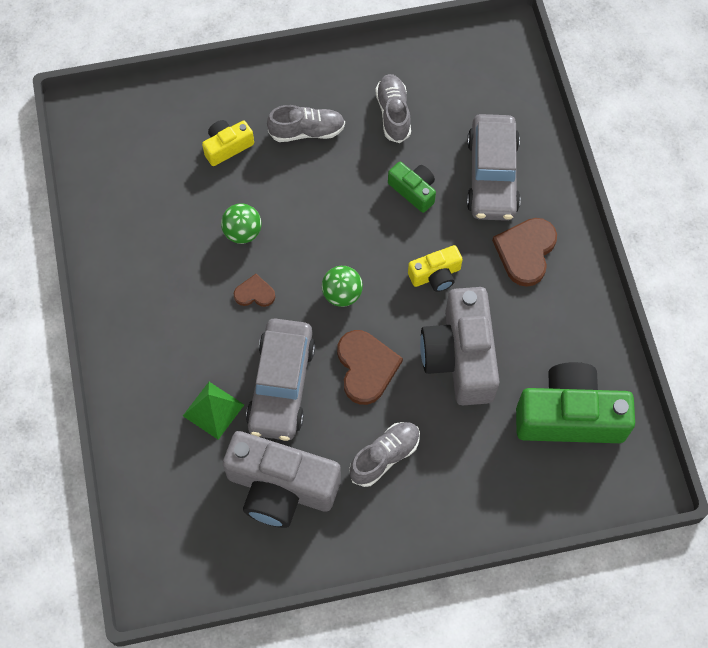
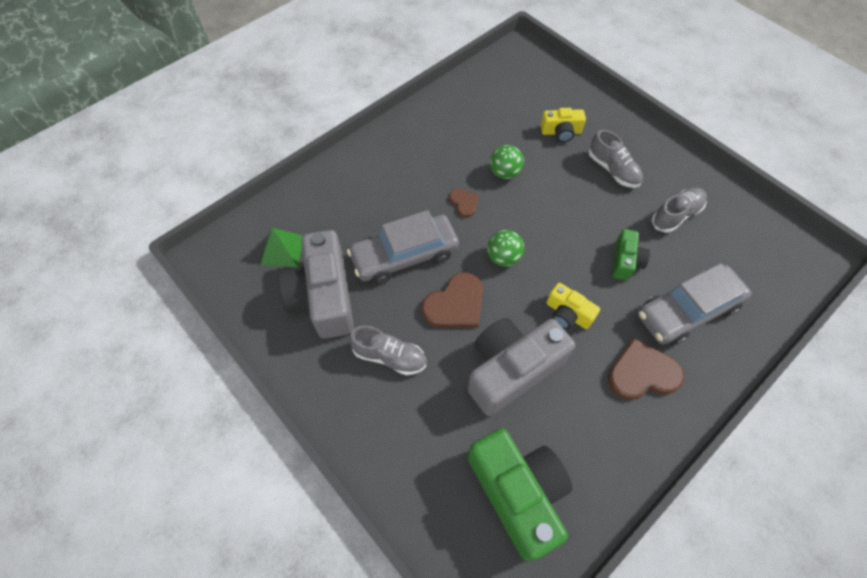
camera: 60 degrees right, 5 degrees down
(213, 410) = (359, 224): green pyramid -> green pyramid (282, 250)
(227, 147) = (561, 132): yellow camera -> yellow camera turned 150 degrees clockwise

